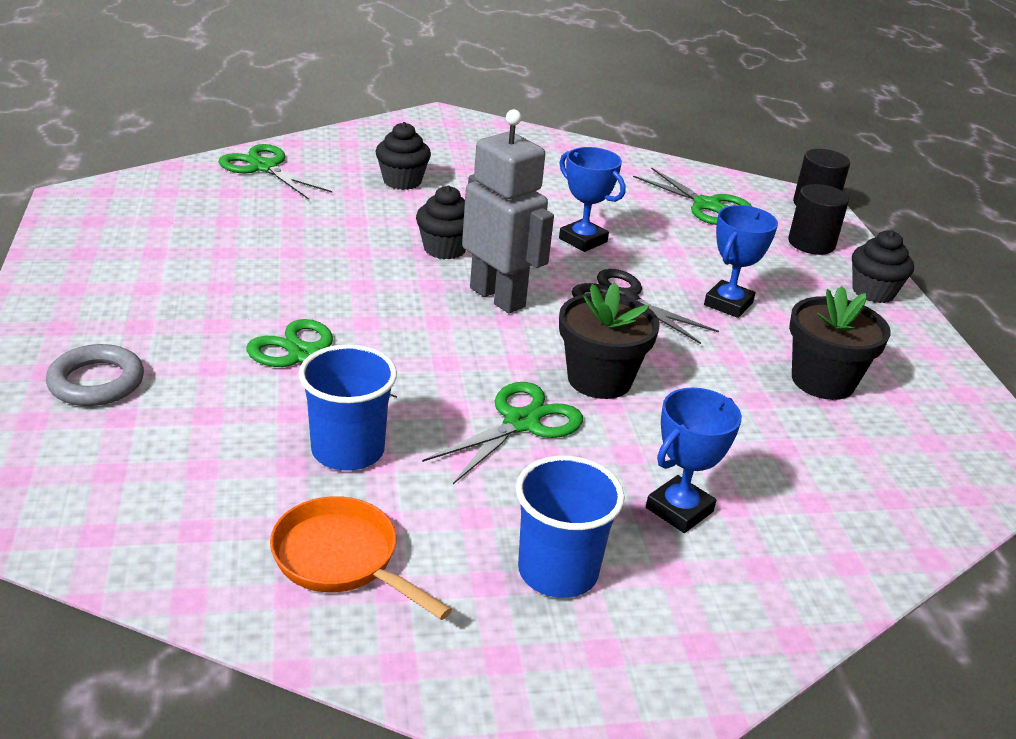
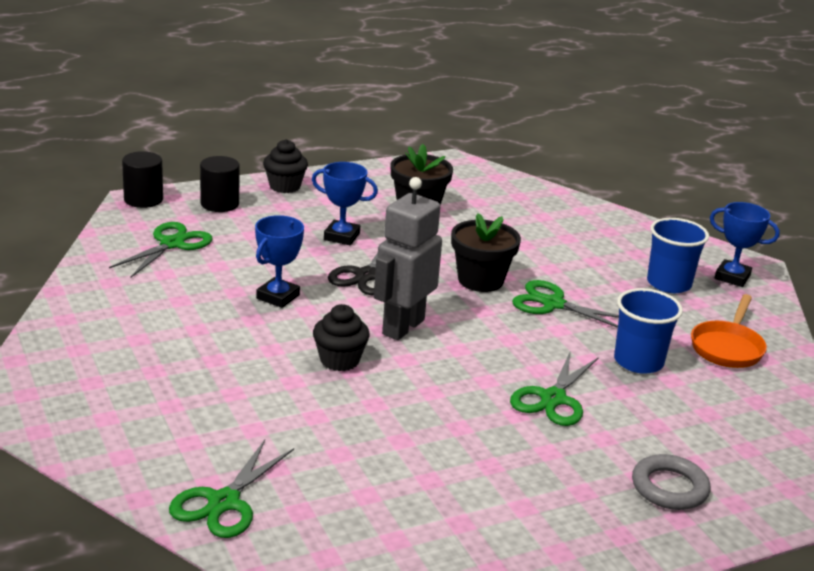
camera: 105 degrees left, 5 degrees down
(402, 181) = (209, 403): black cupcake -> none
(679, 510) = (586, 252): blue trophy -> blue trophy (732, 277)

